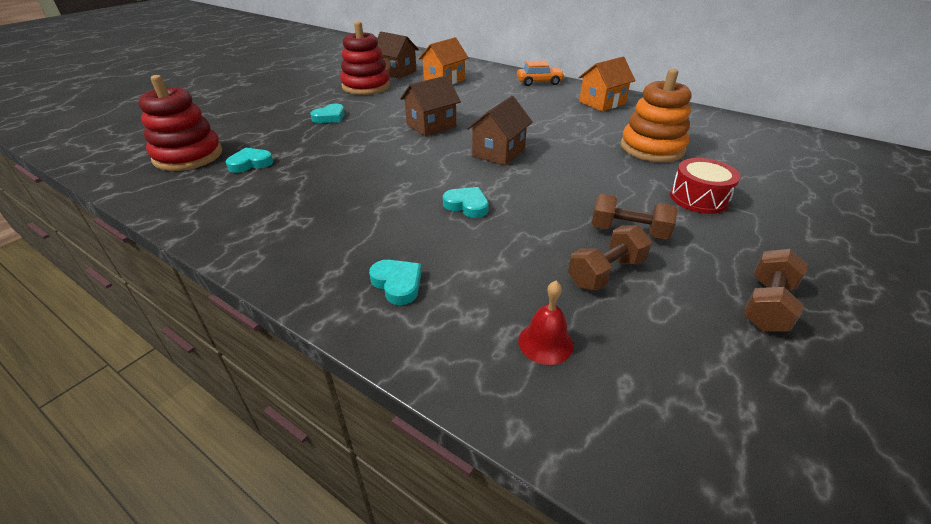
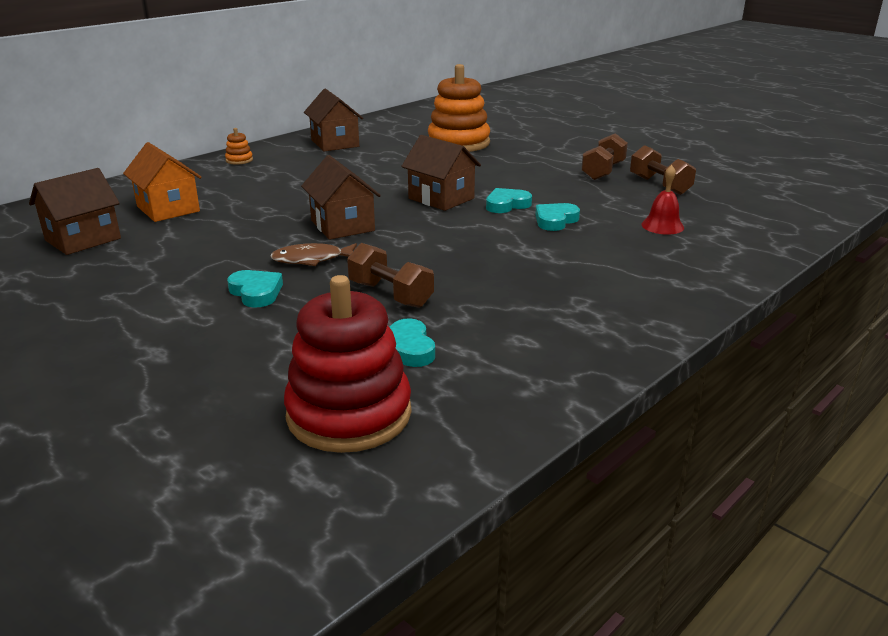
camera: 80 degrees left, 10 degrees down
(366, 86) = (132, 264): red stacking toy -> none
(375, 124) = (311, 259): none -> brown fish
(397, 284) = (688, 254): turquoise heart -> turquoise heart (507, 205)
(539, 82) = (239, 160): orange car -> orange stacking toy
(545, 342) = (743, 211): red bell -> red bell (662, 226)
(602, 103) = (335, 143): orange house -> brown house
(698, 198) = (554, 145): red drum -> none
(766, 305) = (687, 154): brown dumbbell -> brown dumbbell (390, 294)

